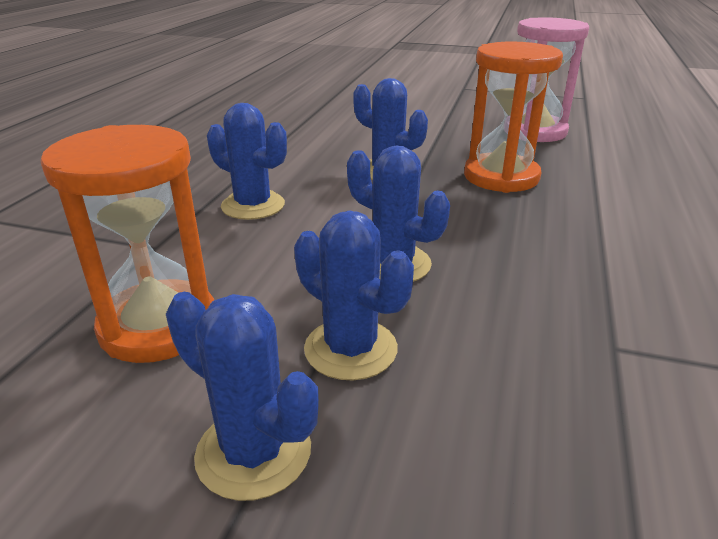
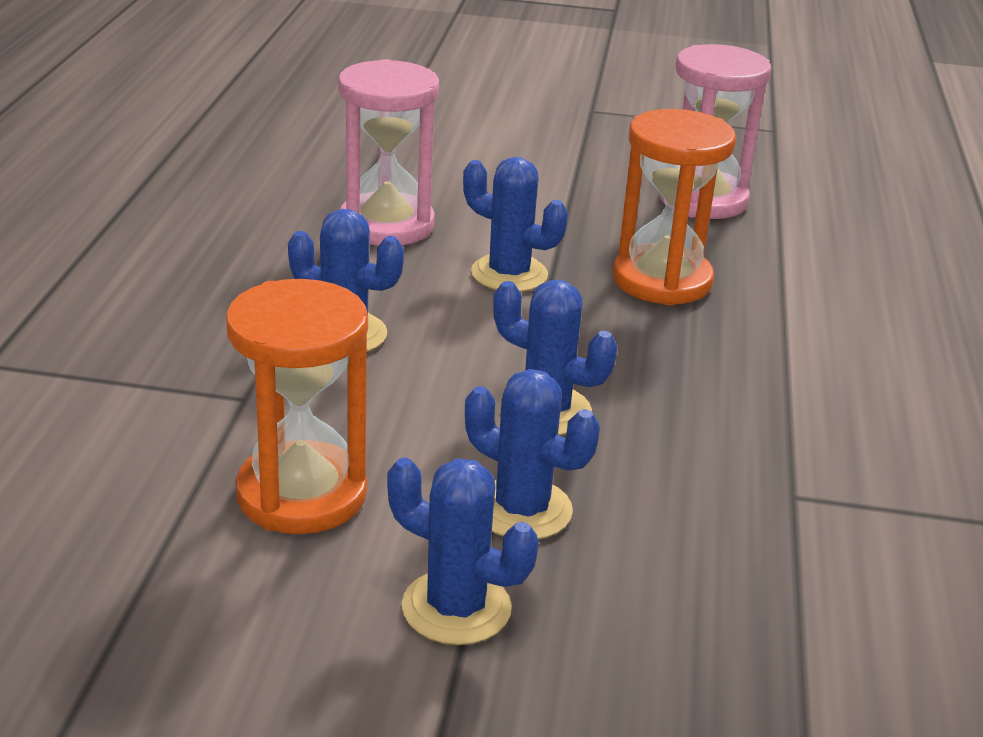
camera: 10 degrees left, 0 degrees up
(310, 143) = (386, 225): none -> pink hourglass

